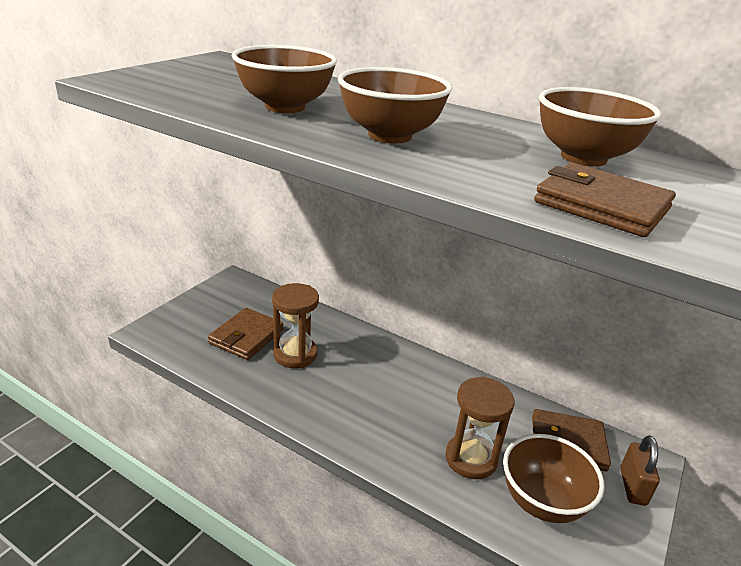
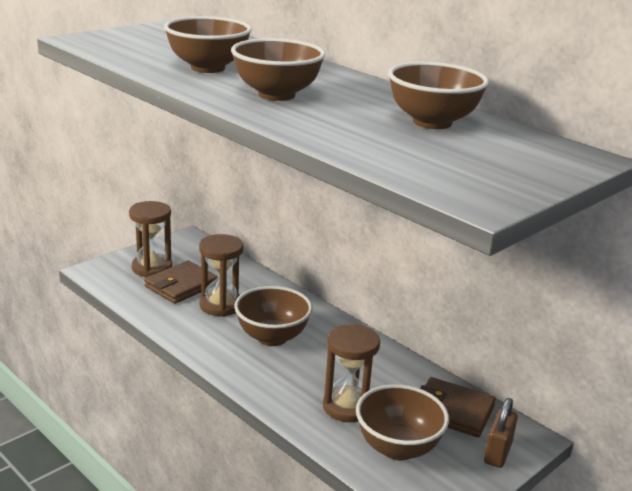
camera: 15 degrees right, 5 degrees down
(208, 320) = (152, 268): none -> brown hourglass
(361, 385) = (272, 337): none -> brown bowl
(602, 205) = (398, 154): brown wallet -> none

